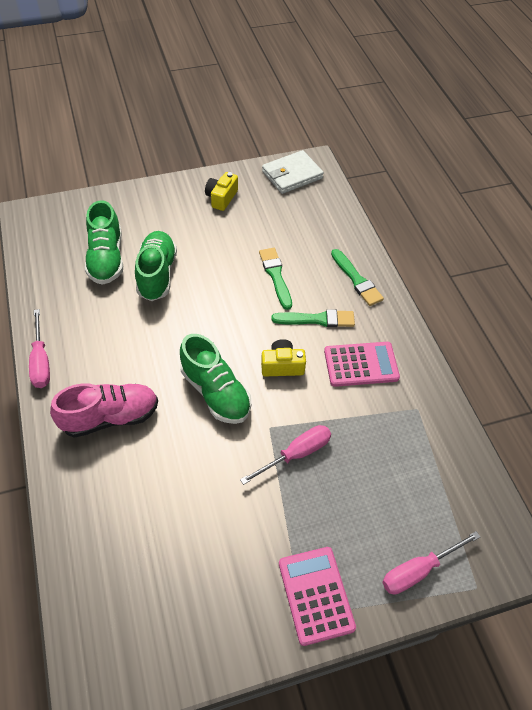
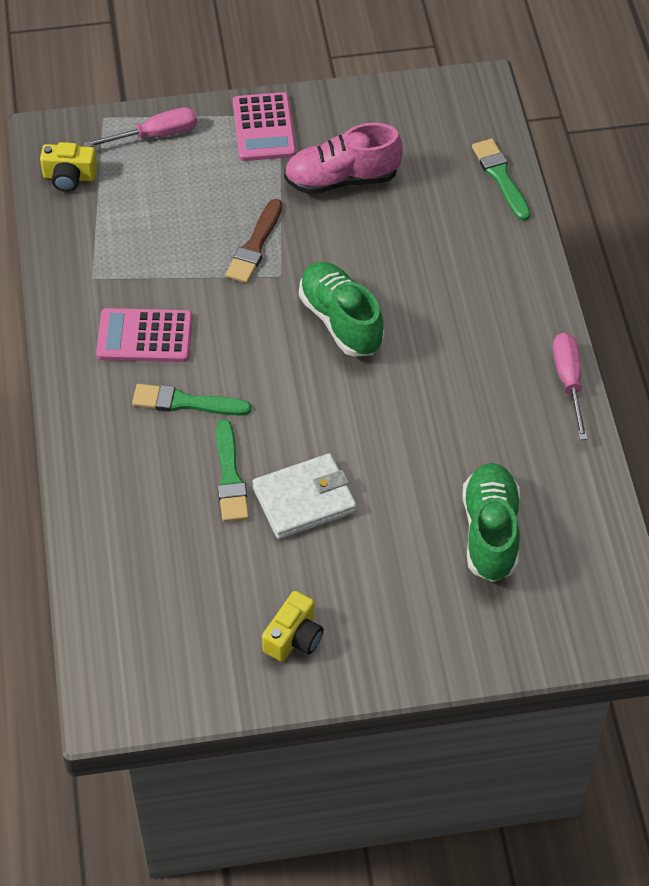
camera: 170 degrees left, 0 degrees up
(110, 417) = (473, 305): pink shoe -> pink shoe (341, 180)
(157, 274) = (411, 497): green shoe -> none
(282, 366) = (249, 345): yellow camera -> yellow camera (69, 177)
(292, 175) = (156, 680): white wallet -> white wallet (304, 500)
(296, 454) = (255, 245): pink screwdriver -> brown brush
(356, 280) = (109, 458): green brush -> green brush (501, 177)

